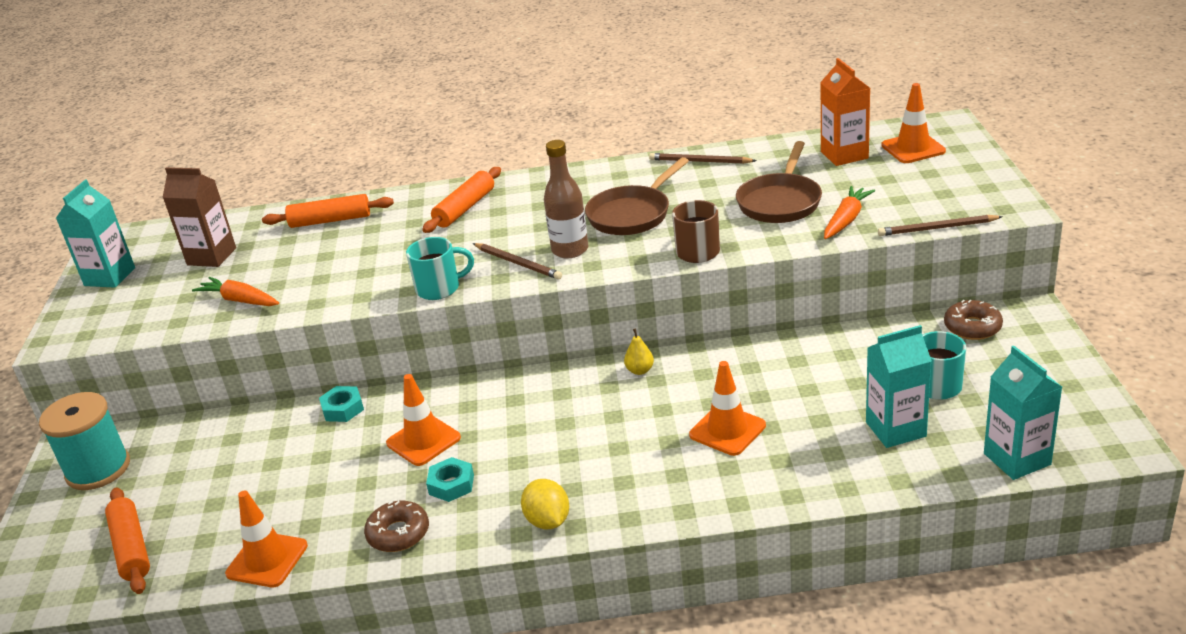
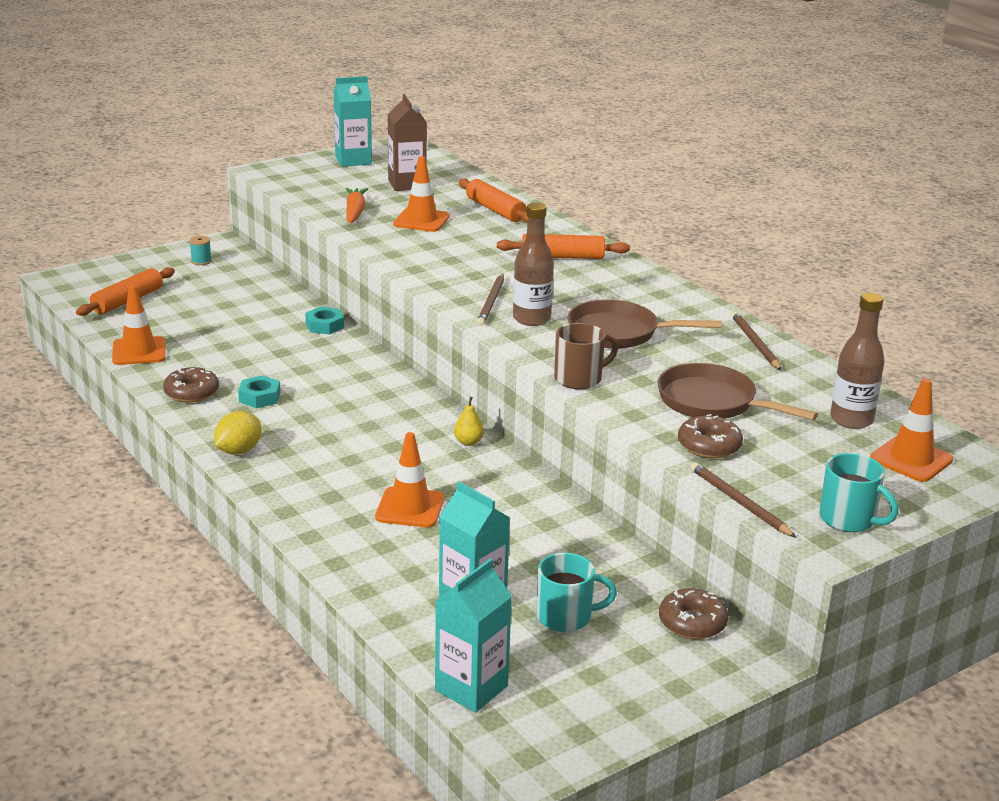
camera: 55 degrees right, 5 degrees down
(98, 469) = (201, 261): turquoise spool -> turquoise spool, size x0.41
(423, 440) = (306, 370): orange traffic cone -> orange traffic cone (421, 220)
(439, 288) = (427, 280): turquoise mug -> turquoise mug (849, 519)
(780, 202) = (712, 402): brown pan -> brown pan turned 45 degrees clockwise
(844, 155) = (851, 420): orange carton -> brown bottle
(846, 220) = (709, 445): orange carrot -> brown donut

